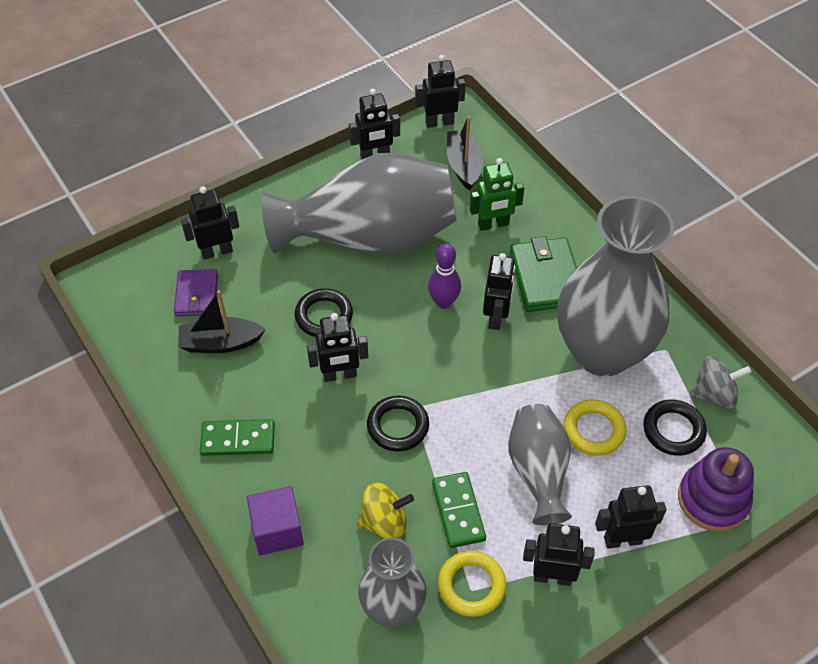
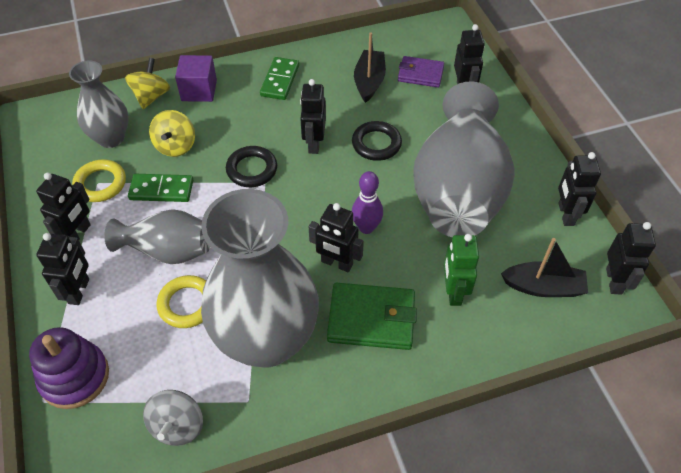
camera: 105 degrees right, 0 degrees up
(302, 588) = (151, 96): none -> yellow spinning top
(673, 430) = (157, 371): black ring -> none

